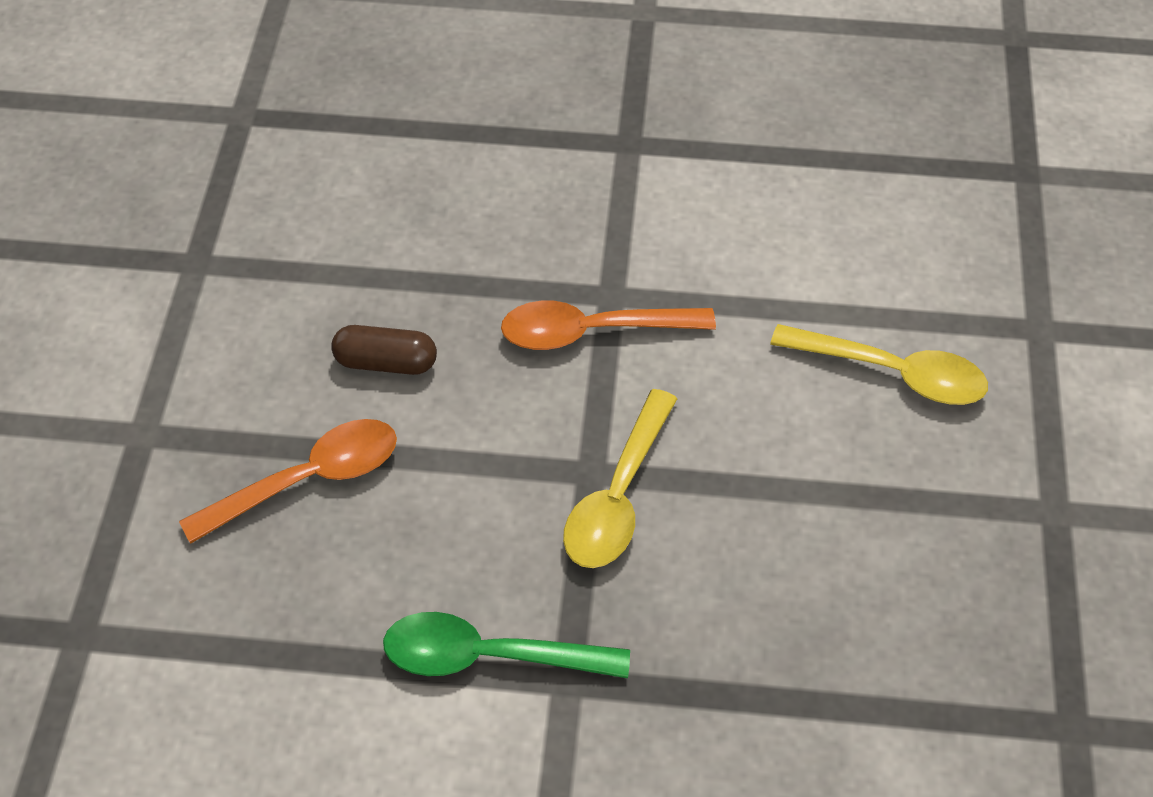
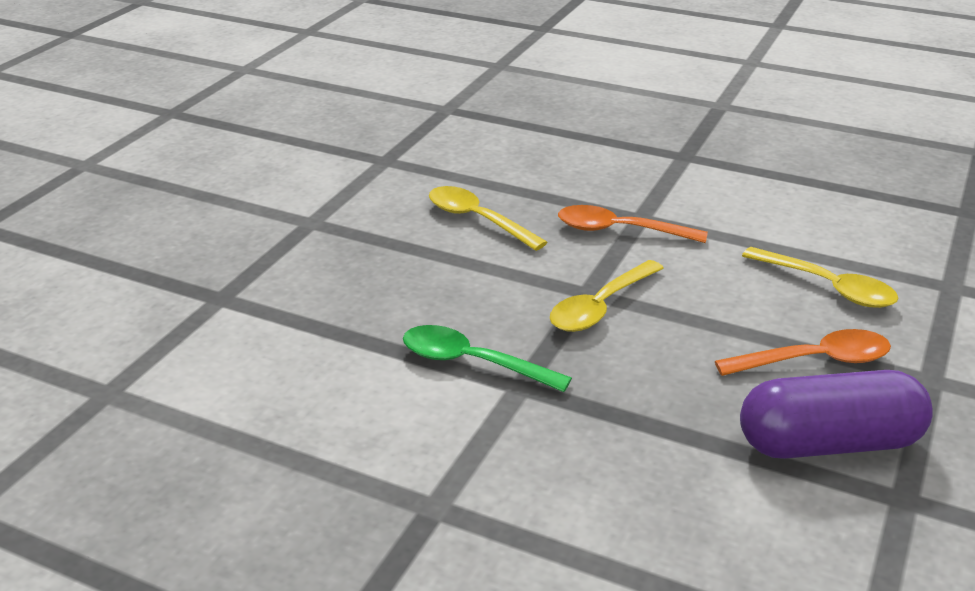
camera: 20 degrees right, 20 degrees down
(308, 480) = (399, 260): orange spoon -> orange spoon (814, 360)
(386, 362) = (477, 220): brown capsule -> yellow spoon
(968, 663) = (829, 443): none -> purple capsule

